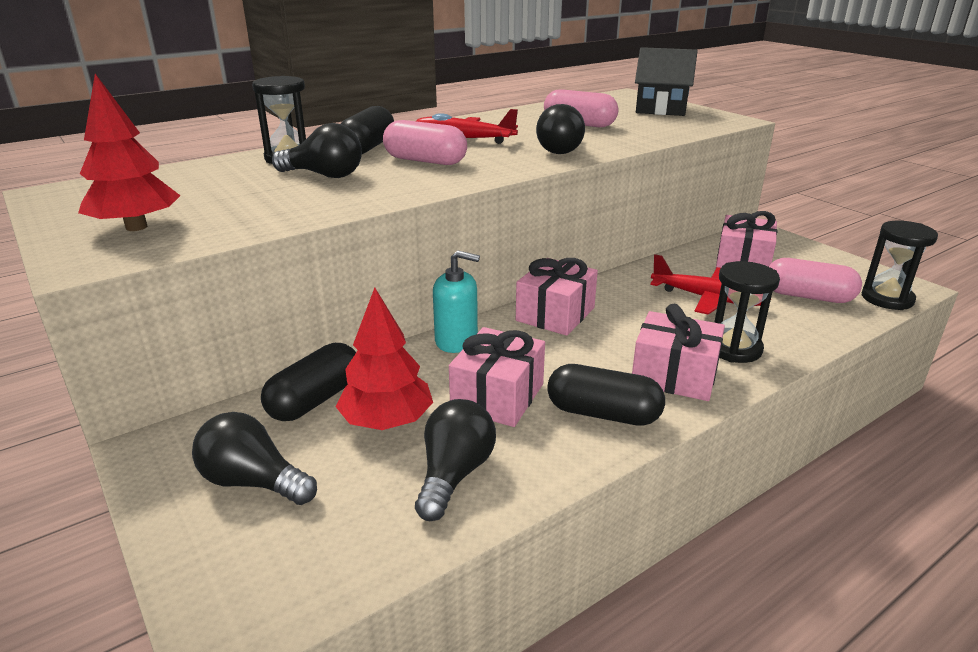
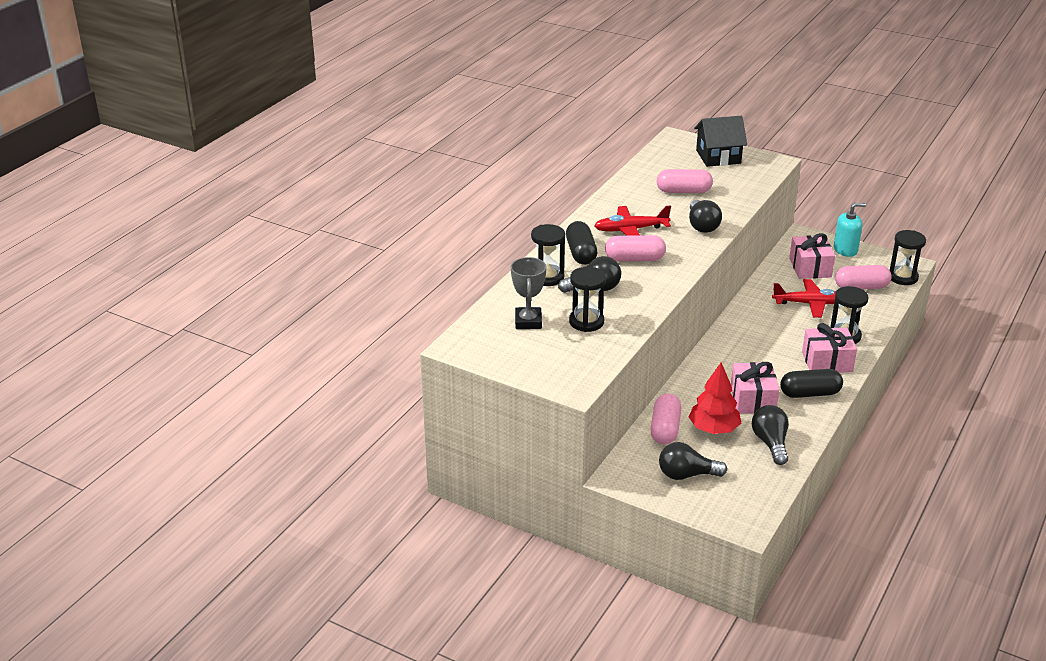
camera: 25 degrees left, 5 degrees up
(136, 227) = (558, 358): red tree -> none
(183, 187) = (528, 321): none -> grey trophy
(252, 201) = (586, 322): none -> black hourglass
(315, 400) = (665, 429): black capsule -> pink capsule
(456, 340) = (698, 373): turquoise soap dispenser -> turquoise soap dispenser (845, 250)
(555, 314) = (735, 339): pink gift -> none

